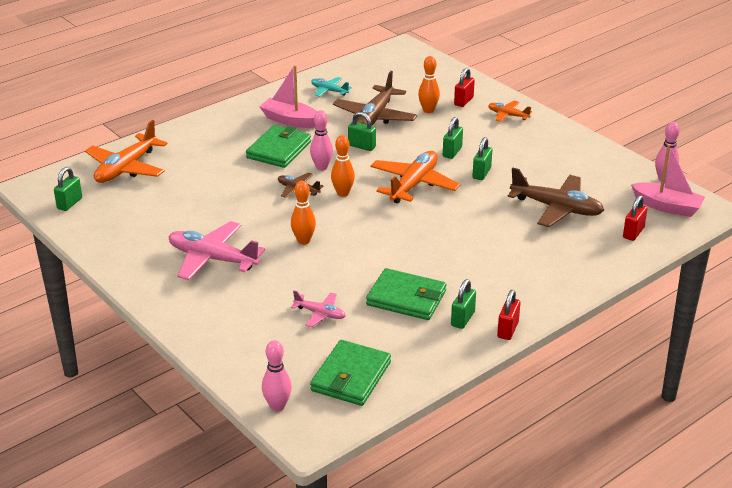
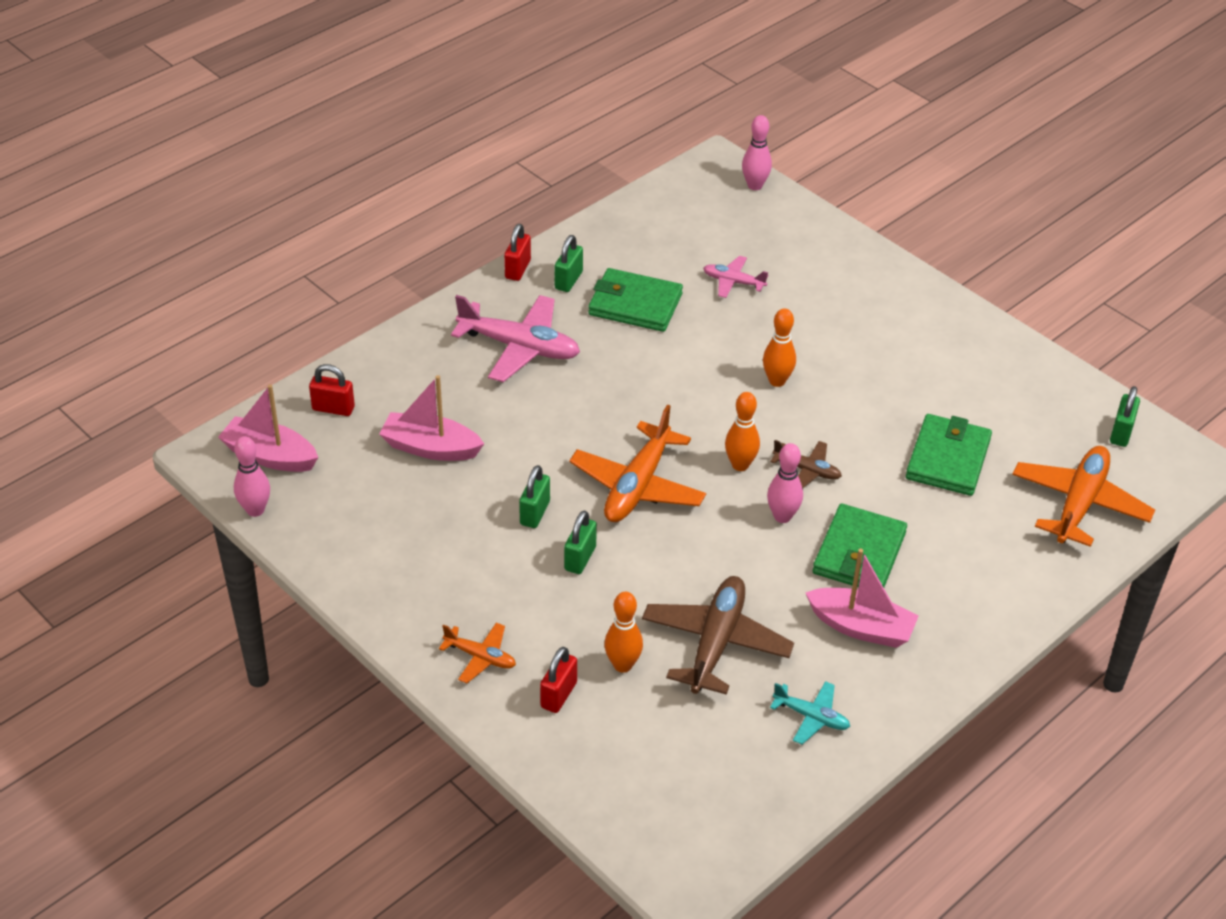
camera: 175 degrees right, 10 degrees up
(212, 259) = (885, 350): pink plane -> pink plane (519, 347)
(351, 376) = (686, 215): green wallet -> green wallet (948, 459)
(362, 146) = (727, 566): green padlock -> none
(556, 208) = (430, 448): brown plane -> pink boat
(633, 233) = (333, 408): red padlock -> red padlock turned 75 degrees clockwise

